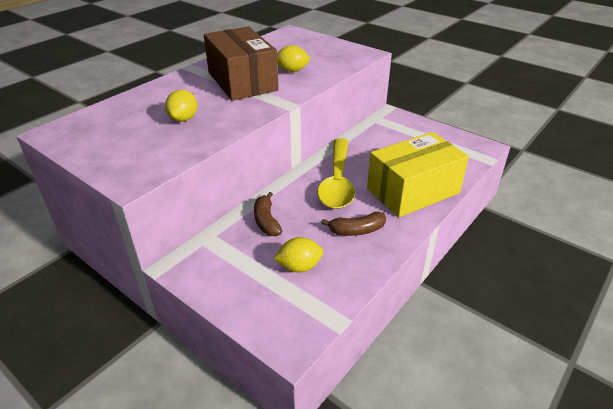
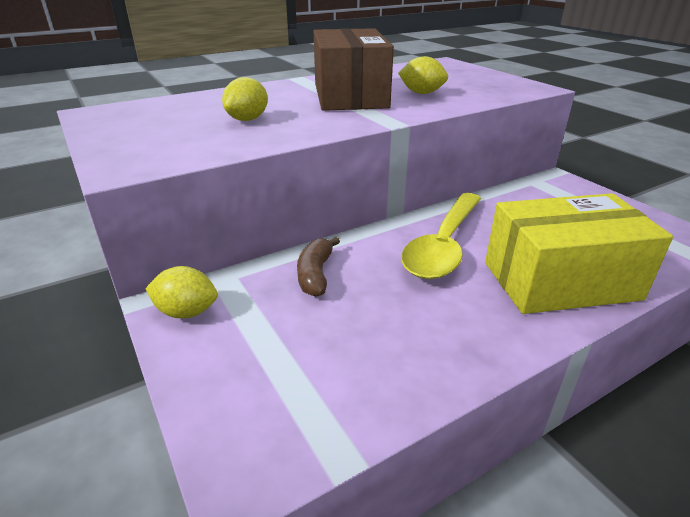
camera: 20 degrees right, 5 degrees down
(299, 267) = (327, 349): yellow lemon -> yellow lemon (186, 312)
(357, 230) = (444, 318): brown banana -> none

